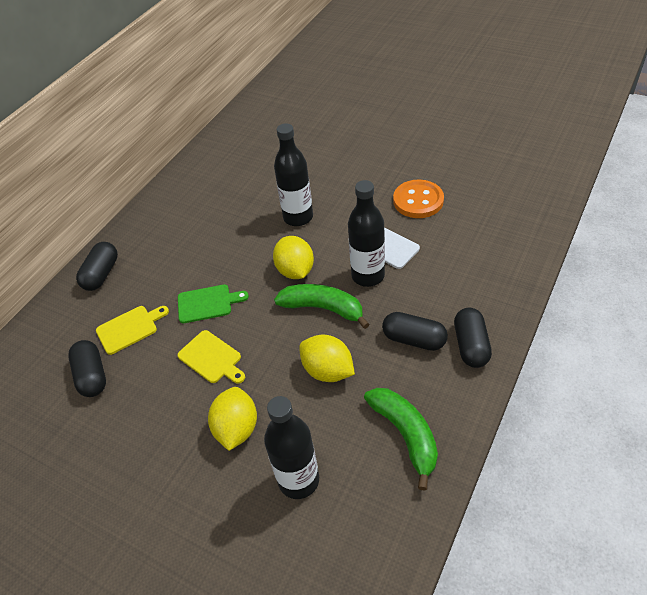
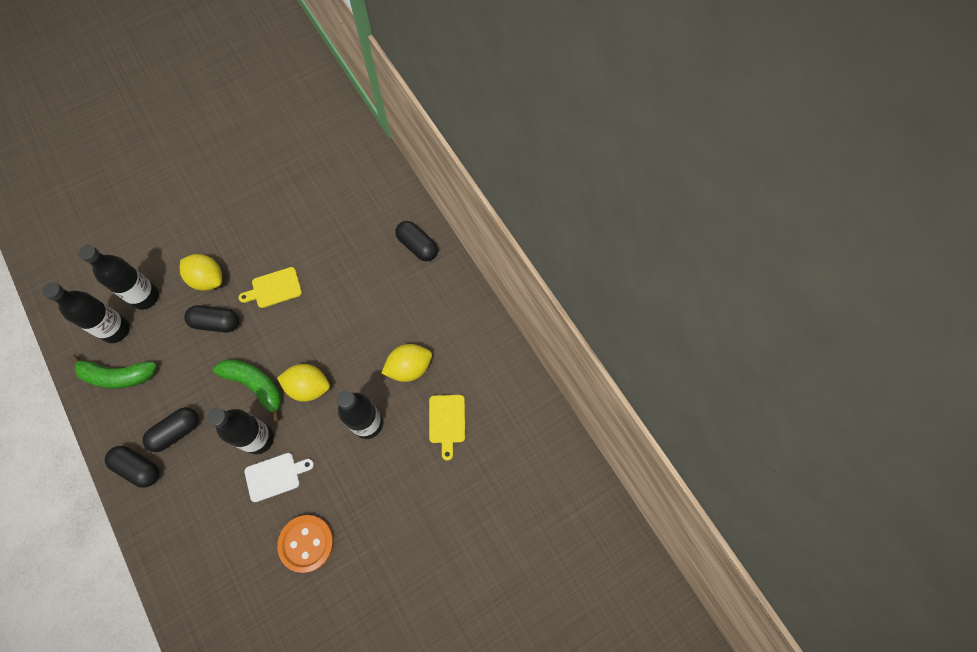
camera: 115 degrees right, 20 degrees up
(92, 376) = (320, 210): black capsule -> black capsule (216, 322)
(129, 328) = (344, 246): yellow cutting board -> yellow cutting board (447, 422)
(207, 303) = (326, 307): green cutting board -> none
(323, 308) = (255, 385): green banana -> green banana turned 105 degrees counterclockwise
(328, 371) = (202, 357): yellow lemon -> yellow lemon (409, 368)
(359, 480) = (116, 330): none -> black bottle

